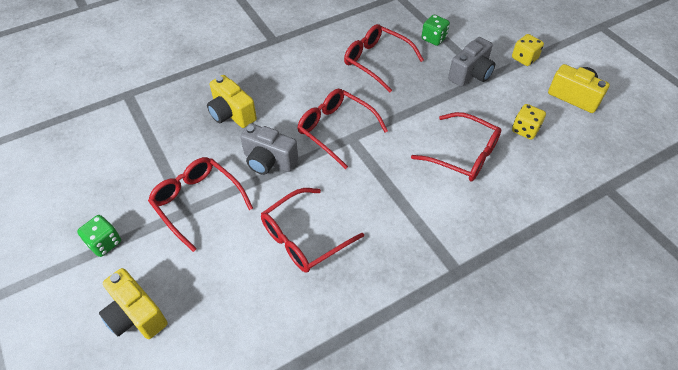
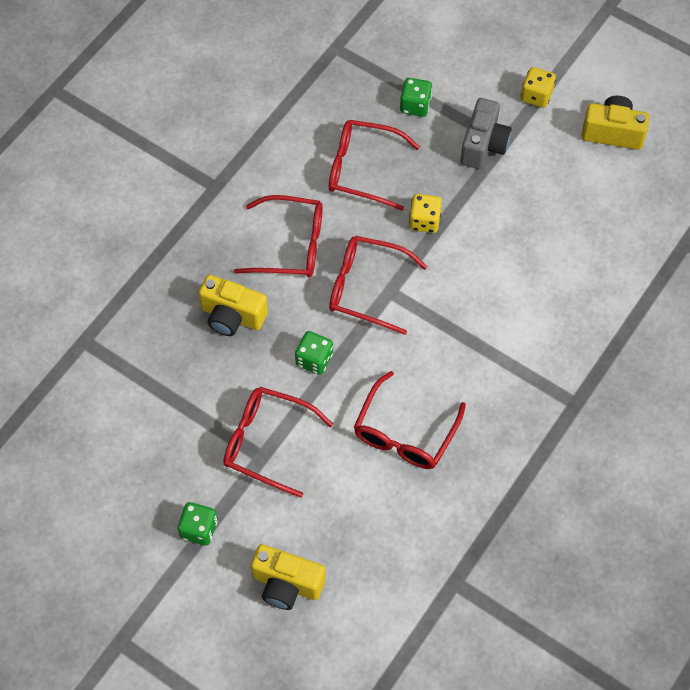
camera: 25 degrees left, 10 degrees up
(269, 161) = (314, 360): grey camera -> green dice
(463, 154) = (522, 263): red glasses -> red glasses (290, 245)
(525, 130) = (575, 202): yellow dice -> yellow dice (424, 221)

